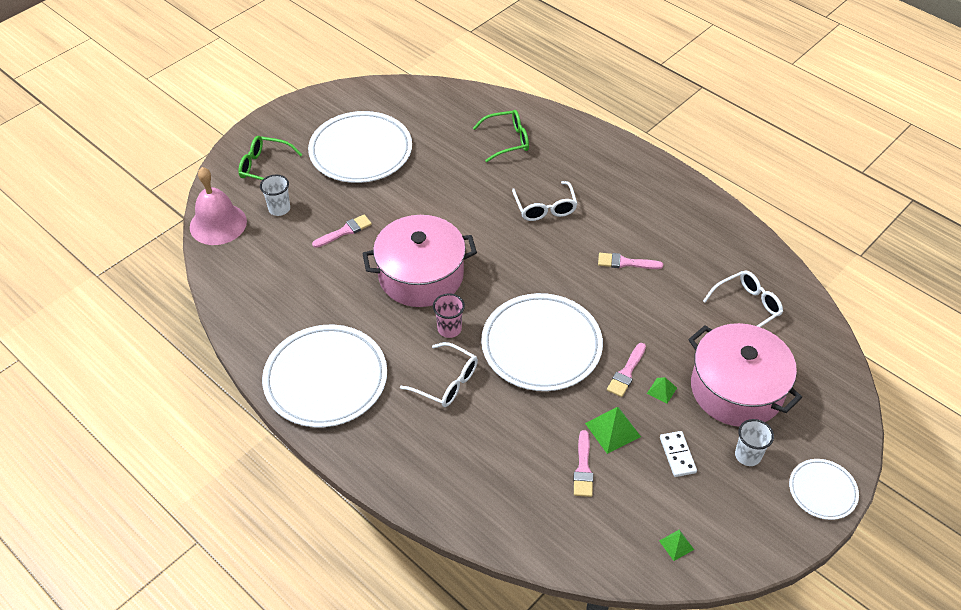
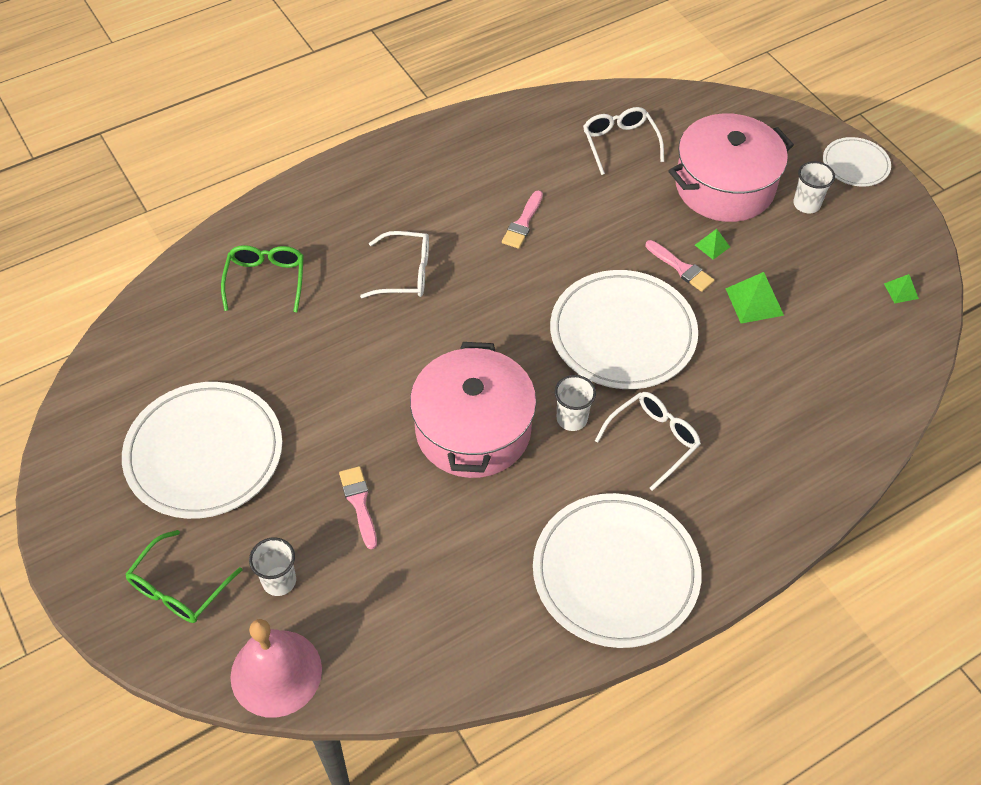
camera: 75 degrees left, 5 degrees up
(449, 329) = (572, 419): pink cup -> white cup
(583, 468) = (799, 340): pink brush -> none
(677, 455) = (796, 258): white domino -> none

